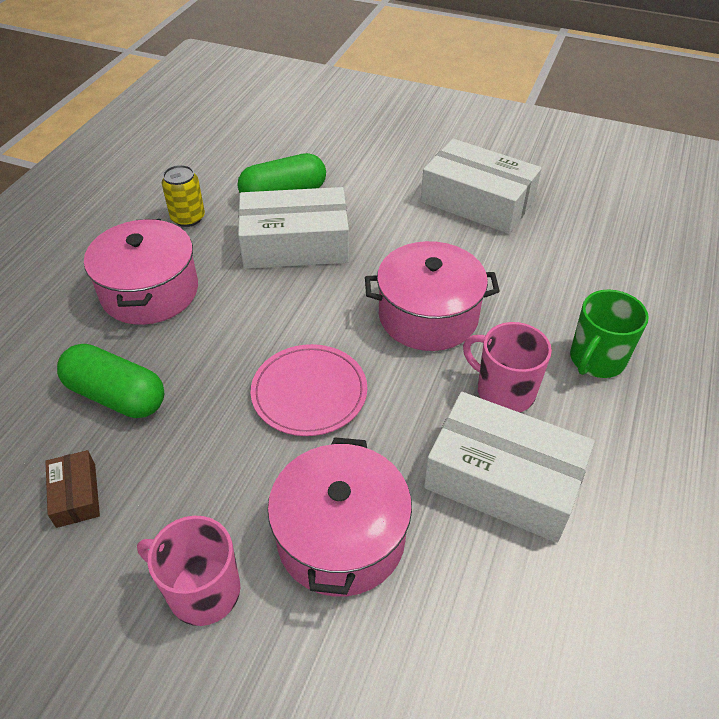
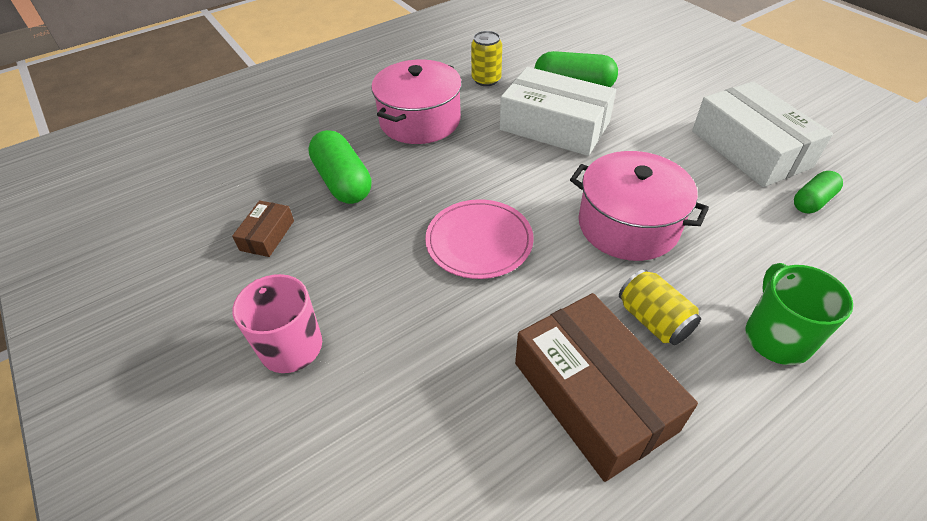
camera: 35 degrees right, 0 degrees up
(341, 537) = (417, 364): pink pot -> none
(503, 479) = (594, 395): white box -> brown box
(504, 391) = (653, 320): pink mug -> yellow can
(551, 231) = (812, 201): none -> green capsule
(596, 359) = (776, 337): green mug -> green mug turned 105 degrees clockwise

